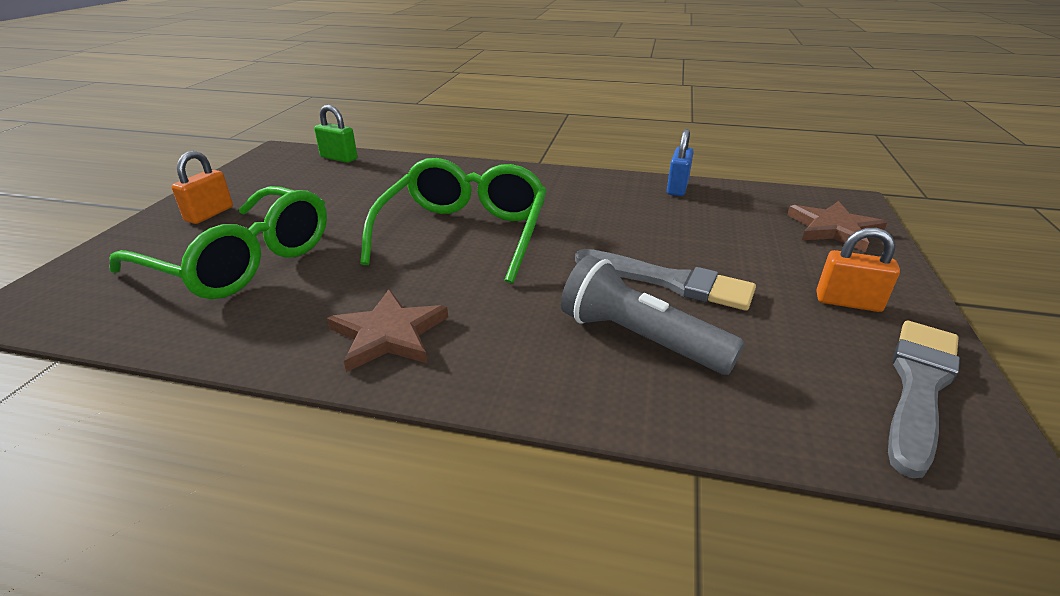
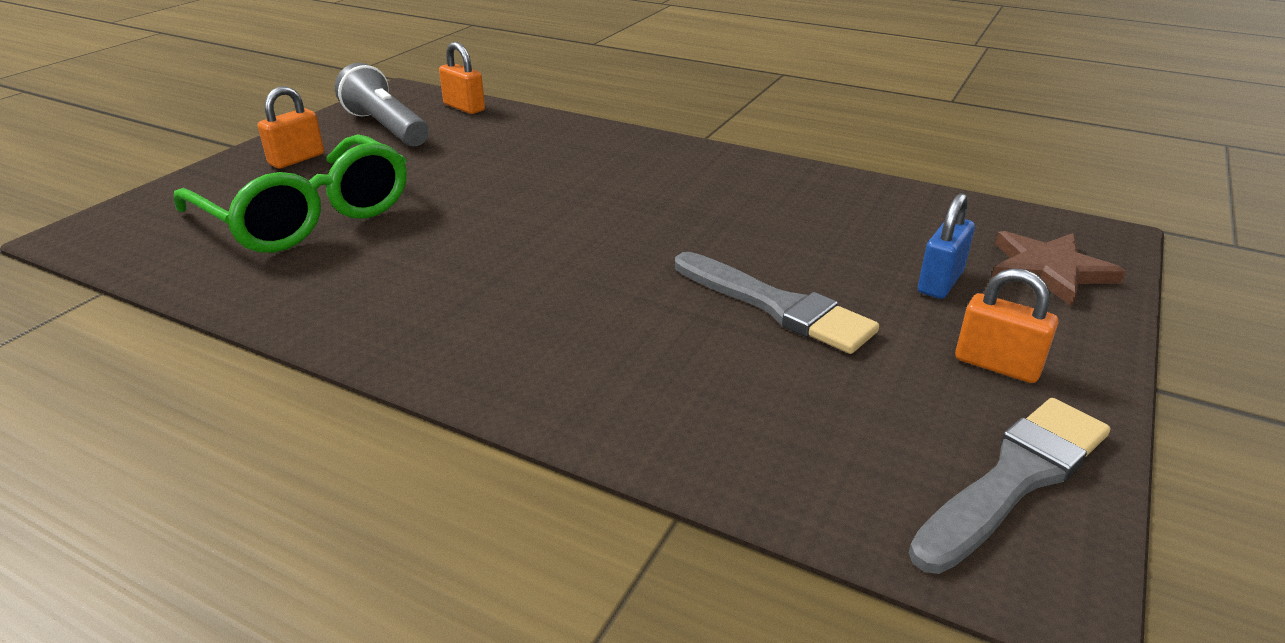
camera: 15 degrees right, 0 degrees up
(339, 158) = (464, 107): green padlock -> orange padlock
(388, 334) = (421, 316): brown star -> none
(464, 233) = (562, 215): green glasses -> none
(640, 339) = (697, 365): grey flashlight -> grey flashlight (386, 128)
(677, 188) = (865, 190): blue padlock -> blue padlock (940, 282)

